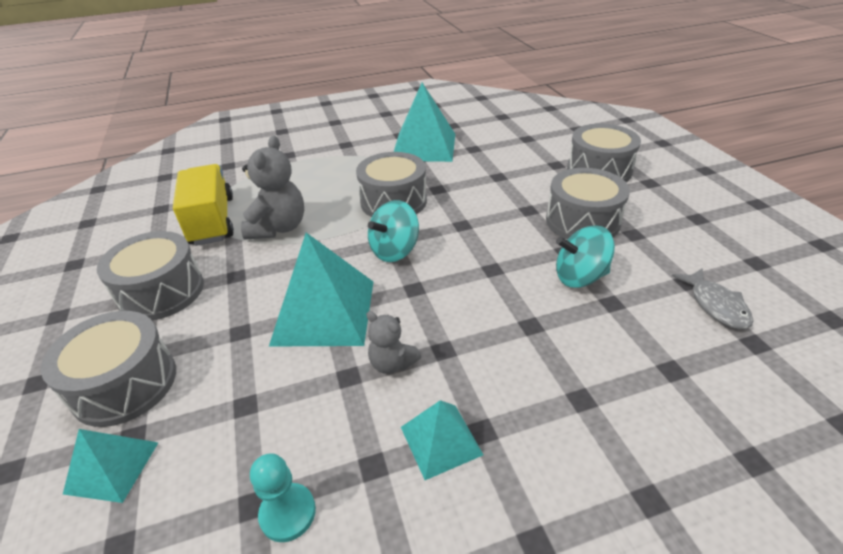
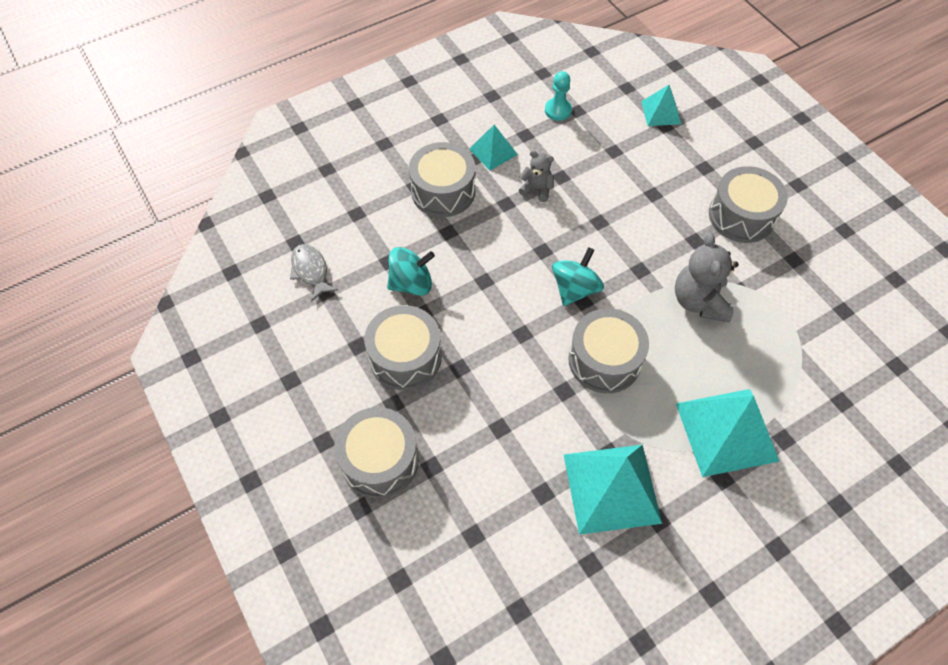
camera: 165 degrees right, 20 degrees up
(125, 384) = (697, 150): grey drum -> grey drum (443, 191)
(212, 220) = (773, 301): yellow truck -> none
(324, 312) = (602, 219): turquoise pyramid -> turquoise pyramid (726, 431)

